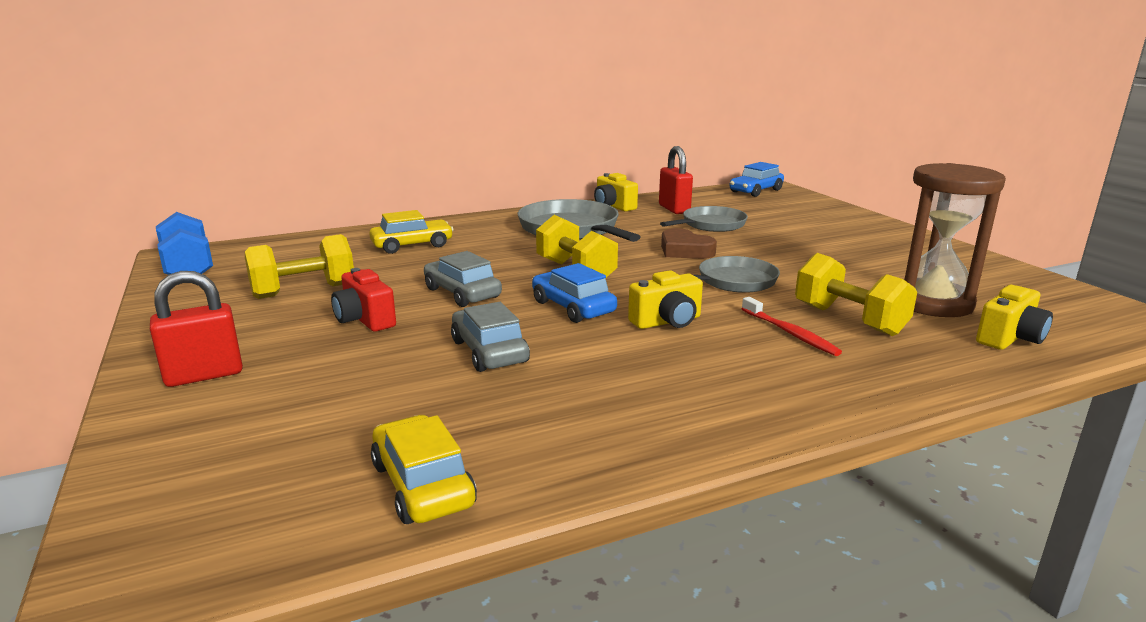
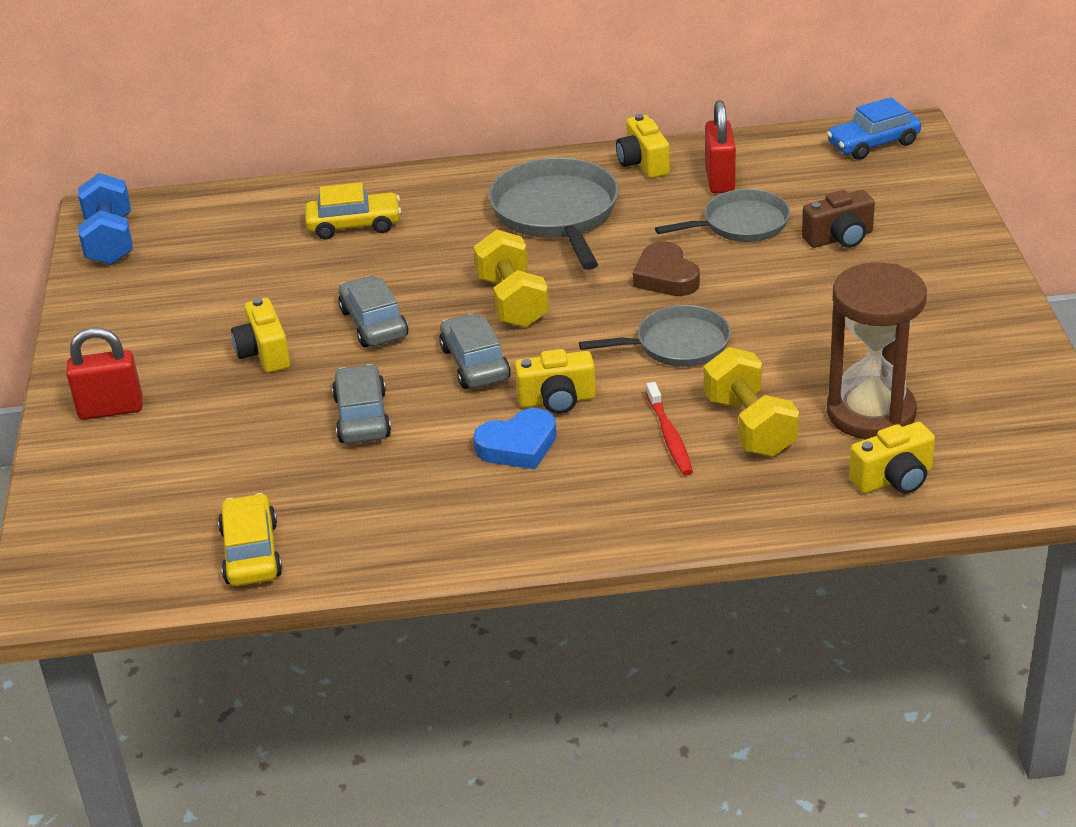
camera: 20 degrees right, 15 degrees up
(304, 291) = (217, 297): yellow dumbbell -> none
(365, 320) = (264, 353): red camera -> yellow camera
(573, 307) = (475, 364): blue car -> grey car
(660, 354) = (518, 446): none -> blue heart
(786, 226) = (839, 238): none -> brown camera

